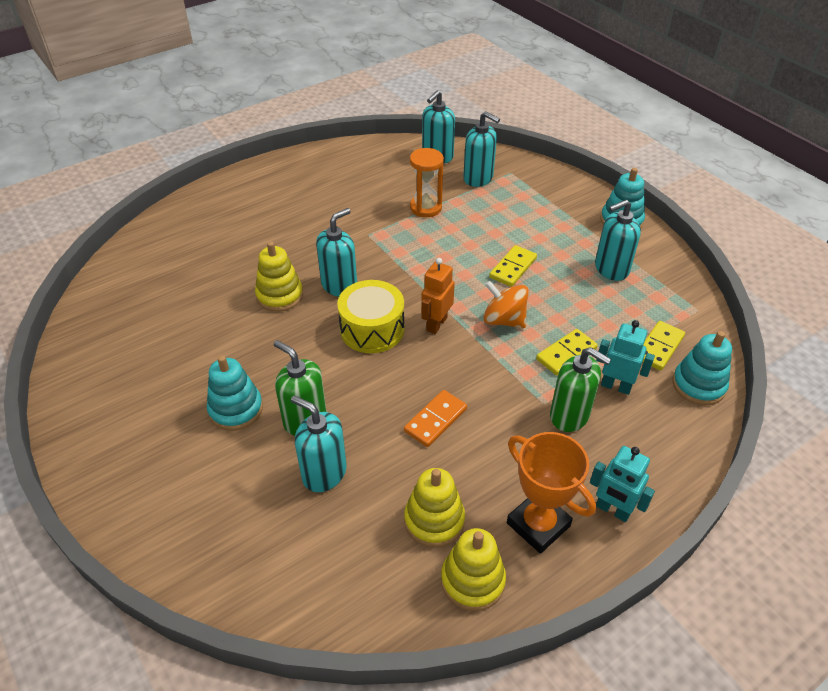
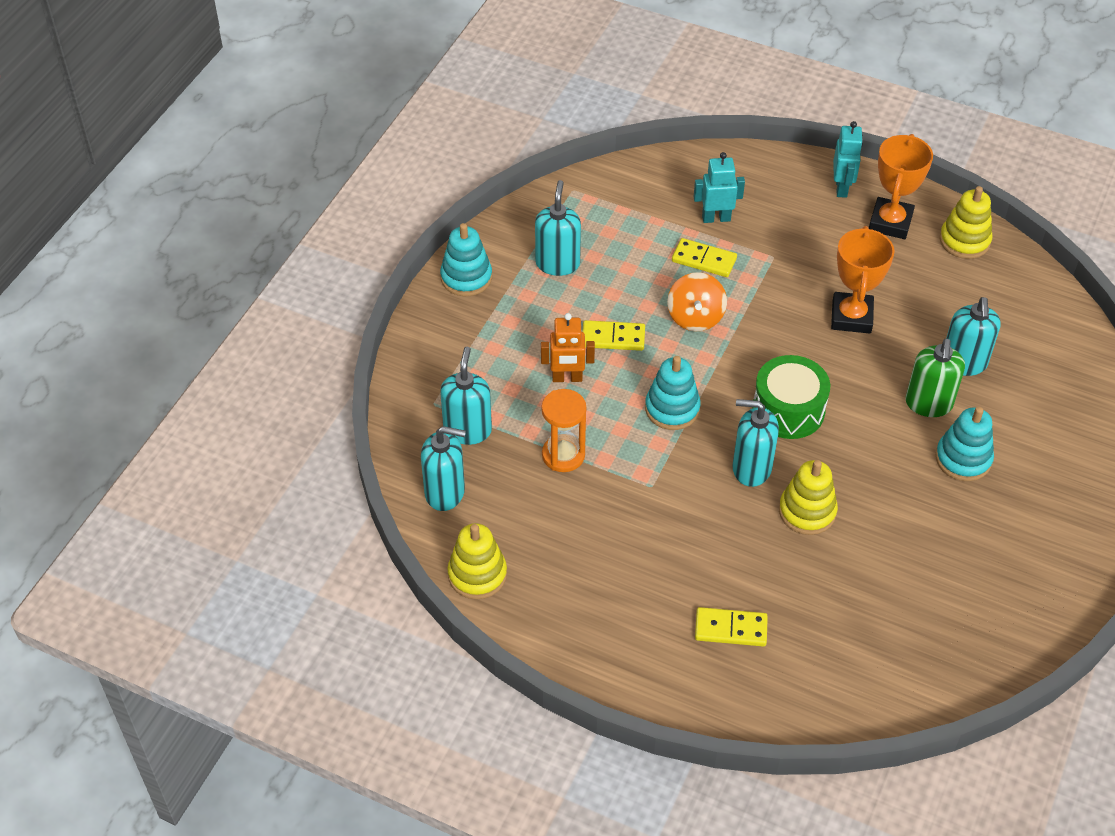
camera: 120 degrees left, 5 degrees up
(372, 329) = (788, 410): yellow drum -> green drum
(434, 520) = (940, 279): yellow stacking toy -> yellow stacking toy (477, 574)
(435, 420) = (851, 317): orange domino -> orange trophy
(436, 324) = (741, 364): orange robot -> orange robot (567, 378)
(569, 415) = (773, 236): green soap dispenser -> none
(611, 269) = (557, 263): turquoise soap dispenser -> turquoise soap dispenser turned 120 degrees counterclockwise
(616, 386) = (716, 218): turquoise robot -> turquoise robot turned 90 degrees clockwise
(659, 347) = (645, 203): yellow domino -> yellow domino (731, 629)
(698, 385) = (673, 170): turquoise stacking toy -> turquoise stacking toy (672, 409)

